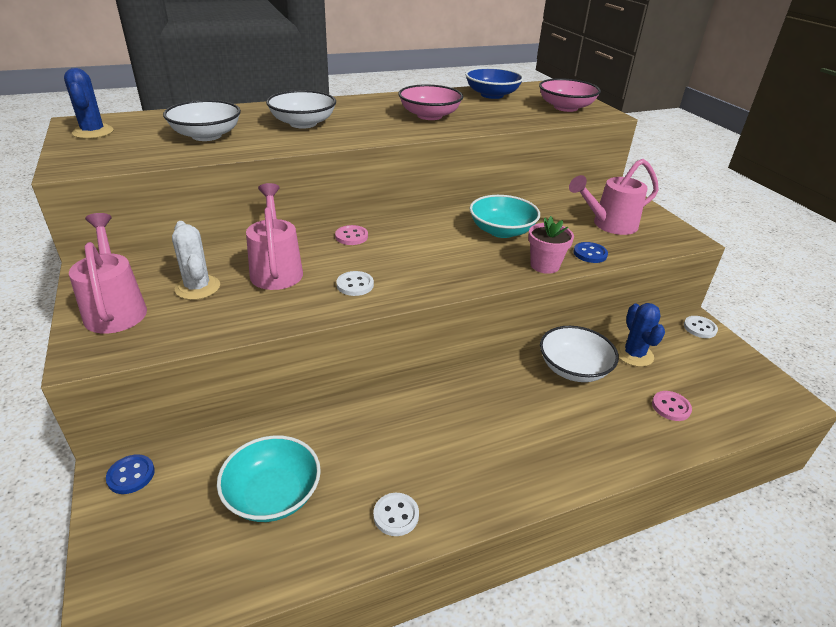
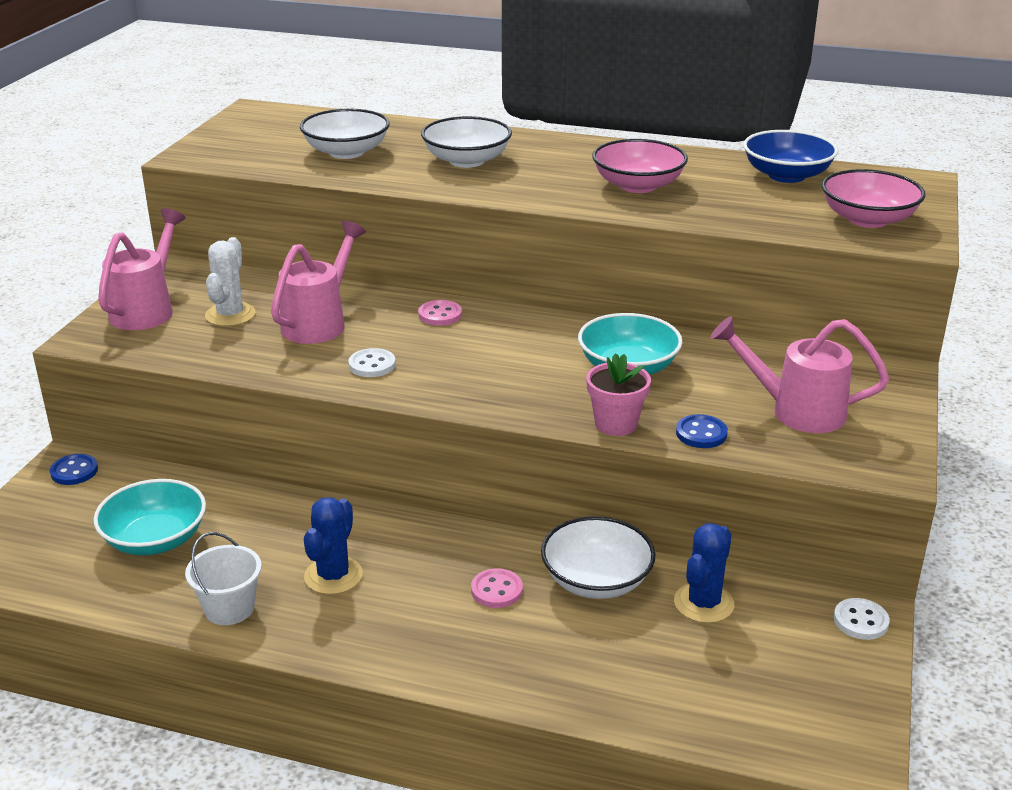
camera: 40 degrees right, 5 degrees down
(93, 132) = (251, 124): blue cactus -> blue cactus (333, 576)
(396, 515) = (229, 608): white button -> white bucket
(671, 407) = (659, 676): pink button -> pink button (496, 590)

